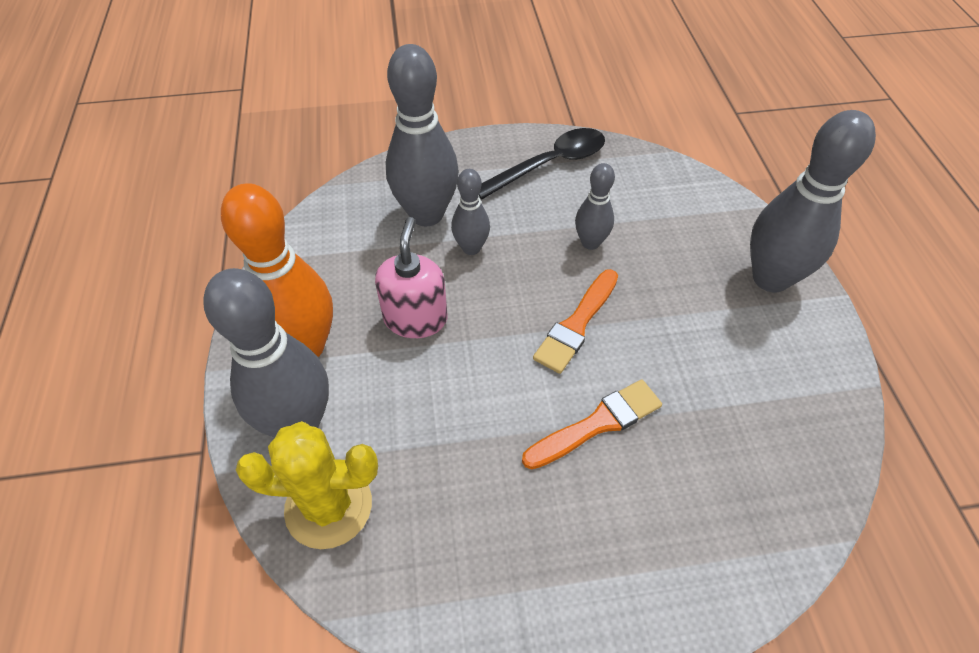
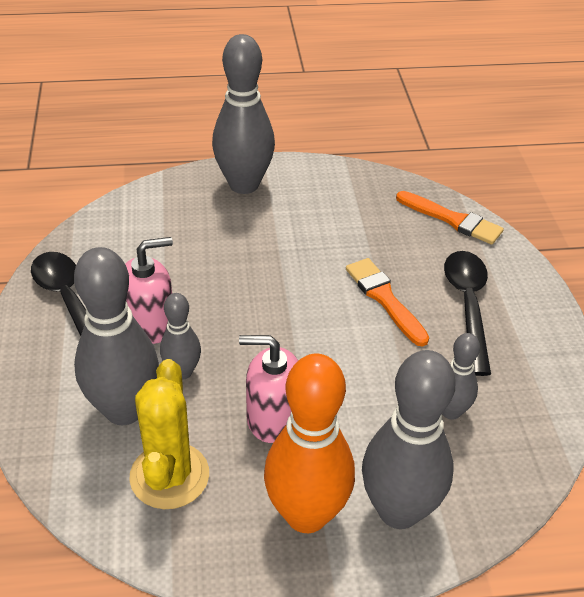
camera: 90 degrees left, 10 degrees down
(328, 506) = (479, 478): yellow cactus -> yellow cactus (169, 476)
(530, 220) = (150, 324): none -> pink soap dispenser
(576, 324) = (285, 302): orange brush -> orange brush (452, 220)
(590, 243) = (188, 283): grey bowling pin -> grey bowling pin (450, 411)
(601, 524) = (468, 305): none -> black spoon

